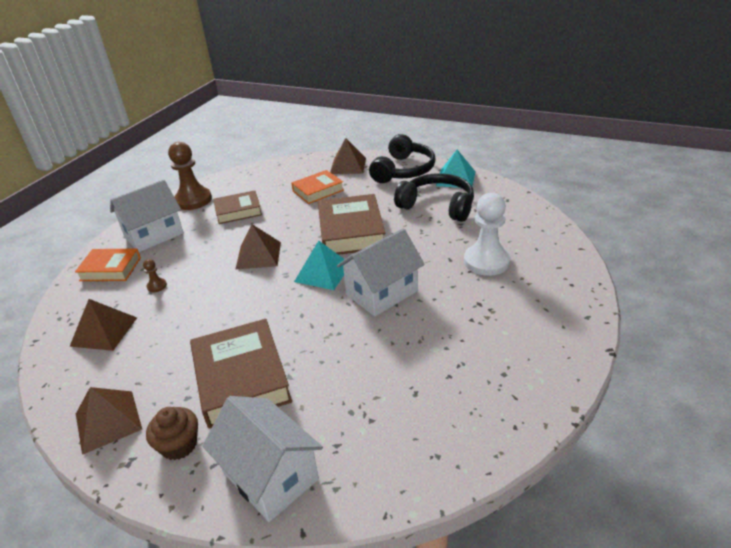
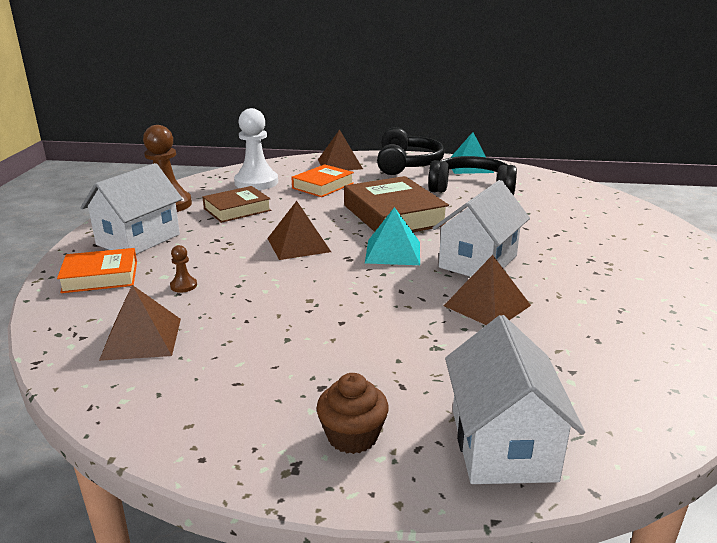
camera: 20 degrees left, 10 degrees down
(108, 421) = (226, 429): brown pyramid -> brown pyramid (487, 305)
(241, 378) = (378, 357): brown book -> none
(270, 476) = (502, 444): white house -> white house turned 60 degrees clockwise
(486, 261) = (565, 226): white pawn -> white pawn (256, 182)

